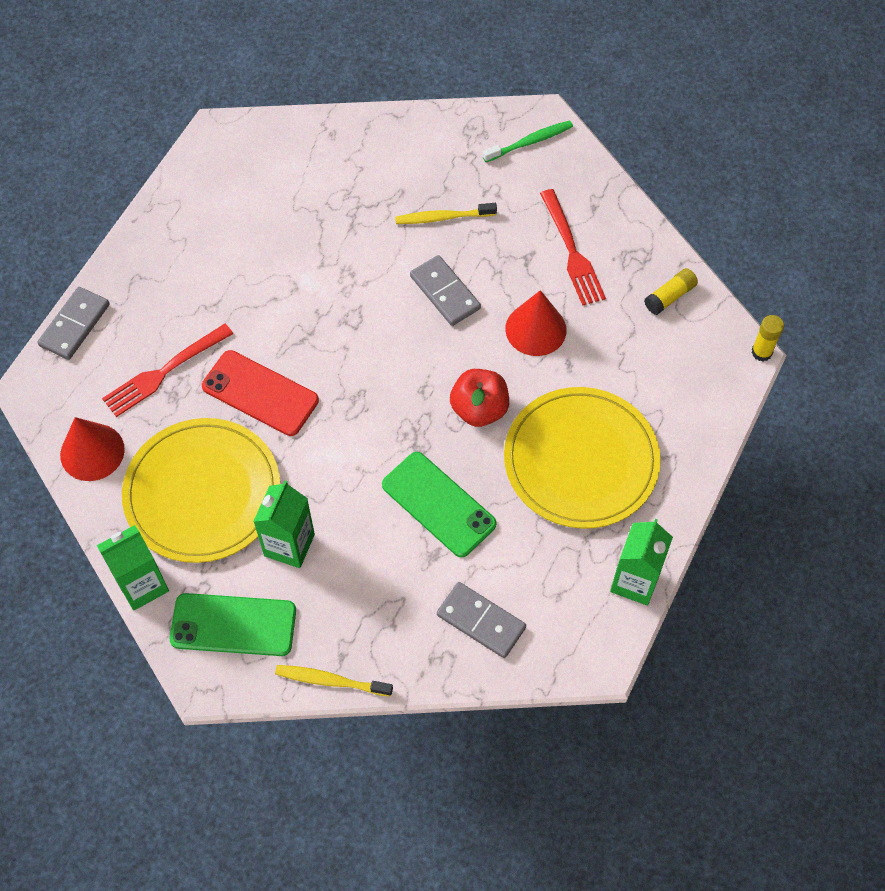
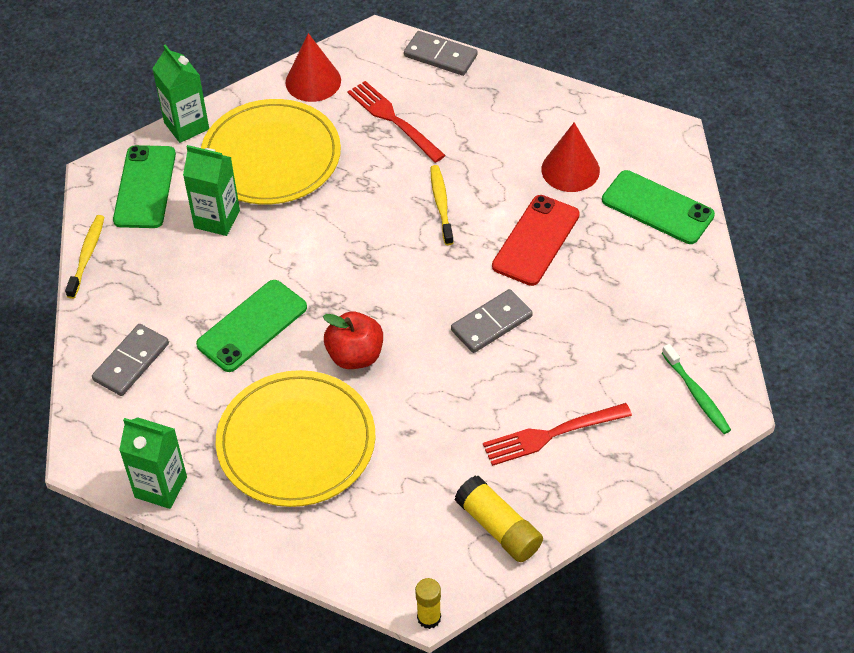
camera: 90 degrees right, 10 degrees down
(260, 393) = (372, 188): red phone -> red phone (536, 240)
(313, 151) = (657, 208): none -> green phone
(443, 217) = (585, 319): yellow toothbrush -> yellow toothbrush (441, 204)
(535, 329) = (450, 402): red cone -> red cone (570, 169)
(670, 296) = (498, 528): yellow glue stick -> yellow glue stick, size x1.51

